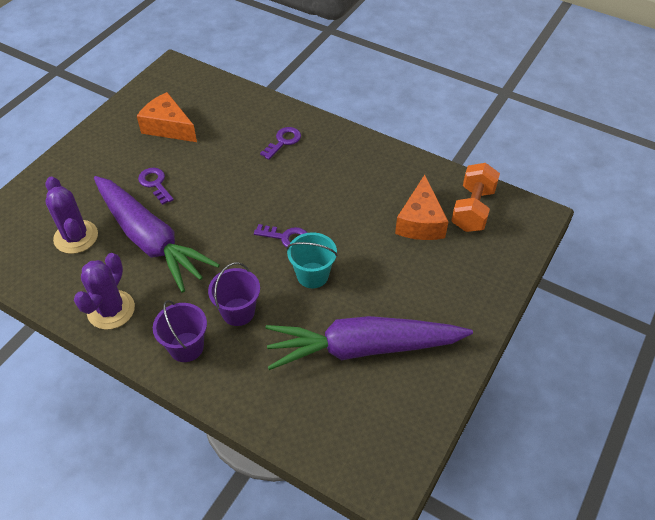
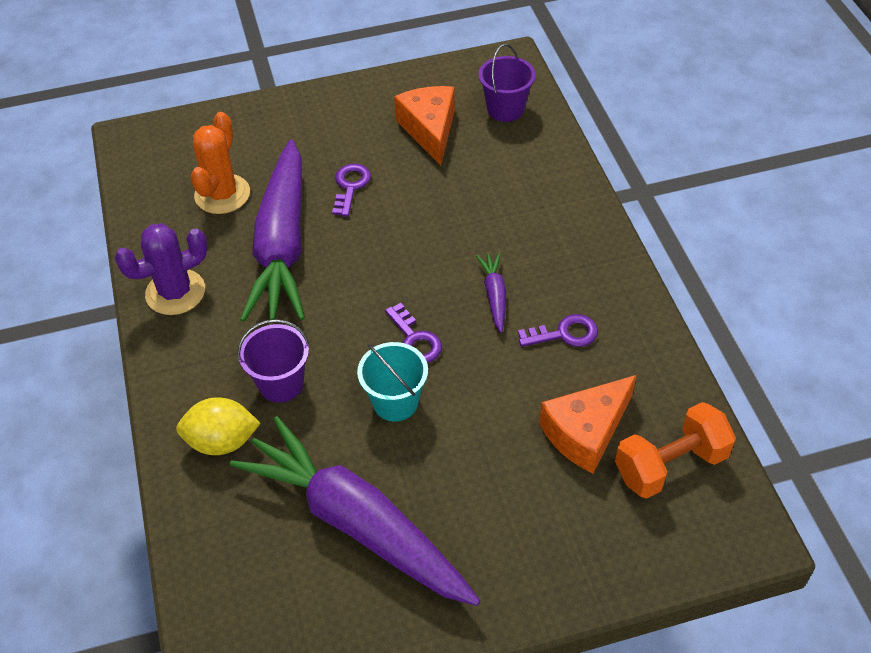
camera: 45 degrees right, 0 degrees up
(76, 237) = (222, 194): purple cactus -> orange cactus
(186, 347) = (198, 382): purple bucket -> purple bucket (505, 109)
(240, 366) = (222, 441): none -> yellow lemon
(283, 141) = (534, 225): purple key -> purple key (564, 334)
(302, 188) = (494, 295): none -> purple carrot

